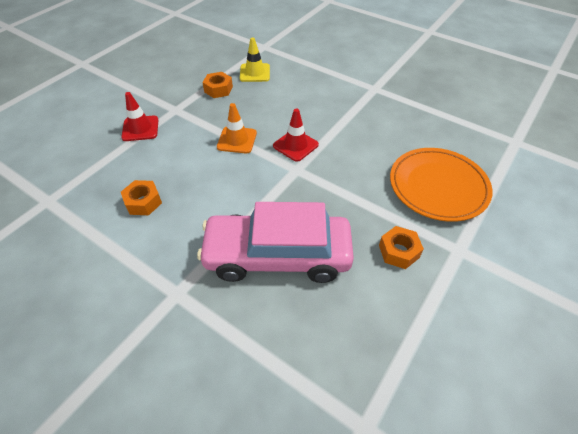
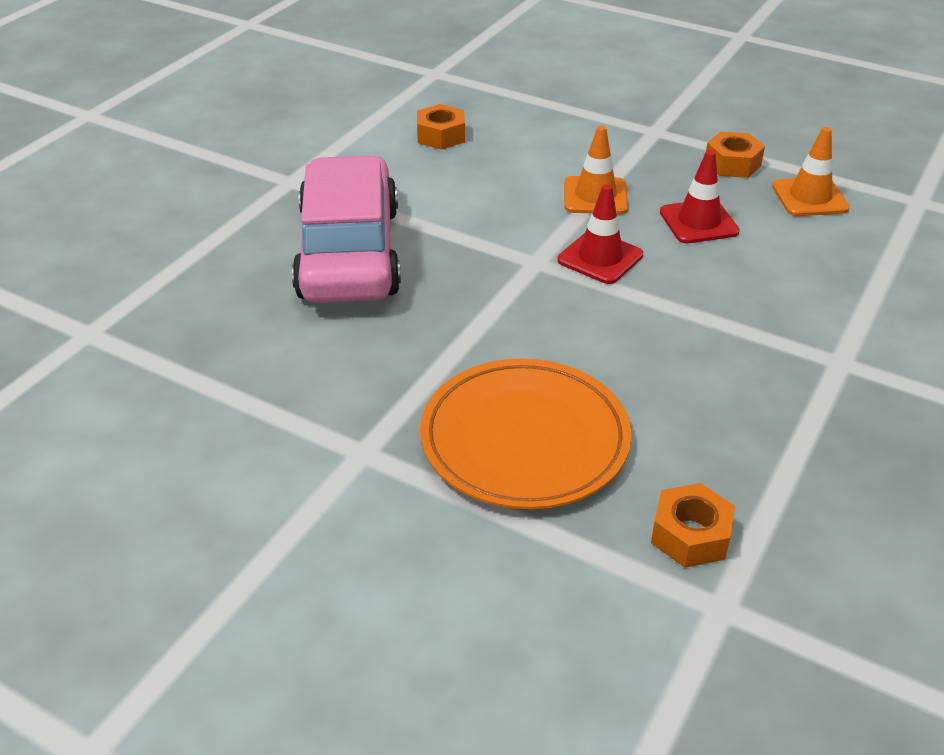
camera: 85 degrees right, 10 degrees down
(140, 128) = (595, 109): red traffic cone -> red traffic cone (698, 222)
(255, 73) = (809, 197): yellow traffic cone -> orange traffic cone
(398, 251) = (358, 375): orange nut -> orange nut (690, 535)

